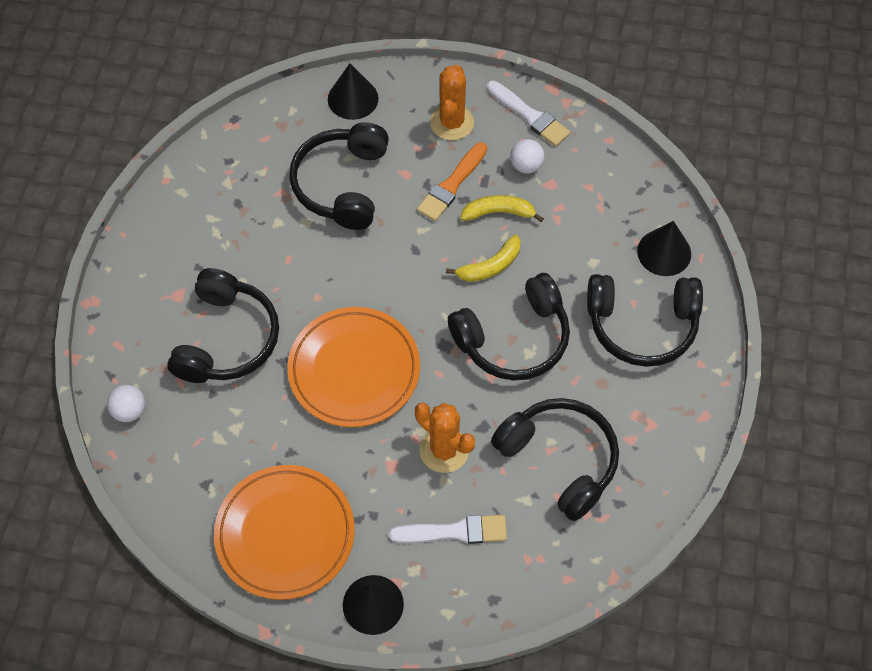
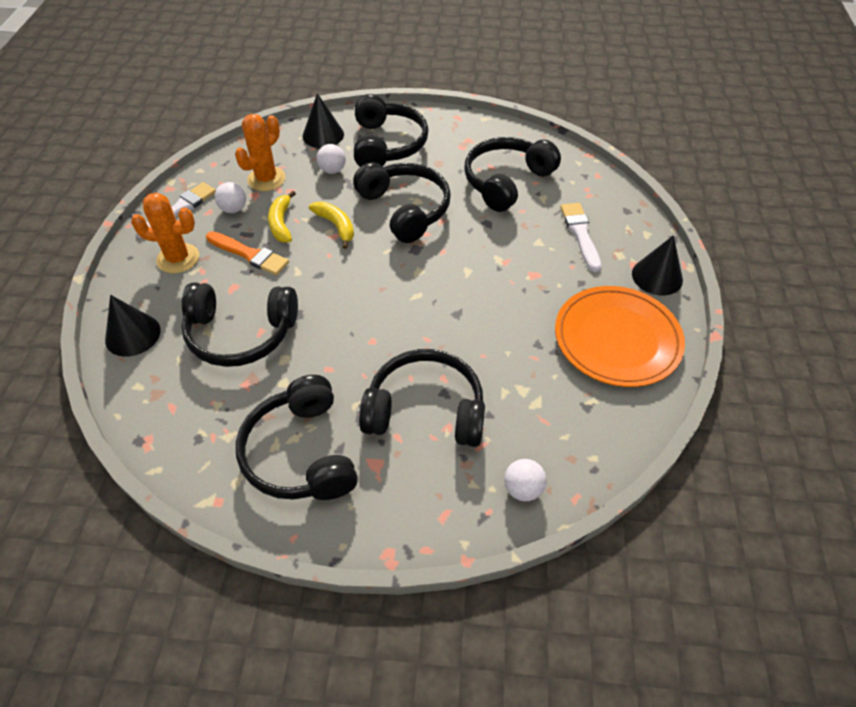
camera: 95 degrees left, 10 degrees down
(199, 238) = (301, 453): none -> black headphones
(354, 370) = (447, 306): orange plate -> none
(444, 450) = (512, 244): orange cactus -> orange cactus (266, 179)
(591, 263) = (332, 170): none -> white ball

